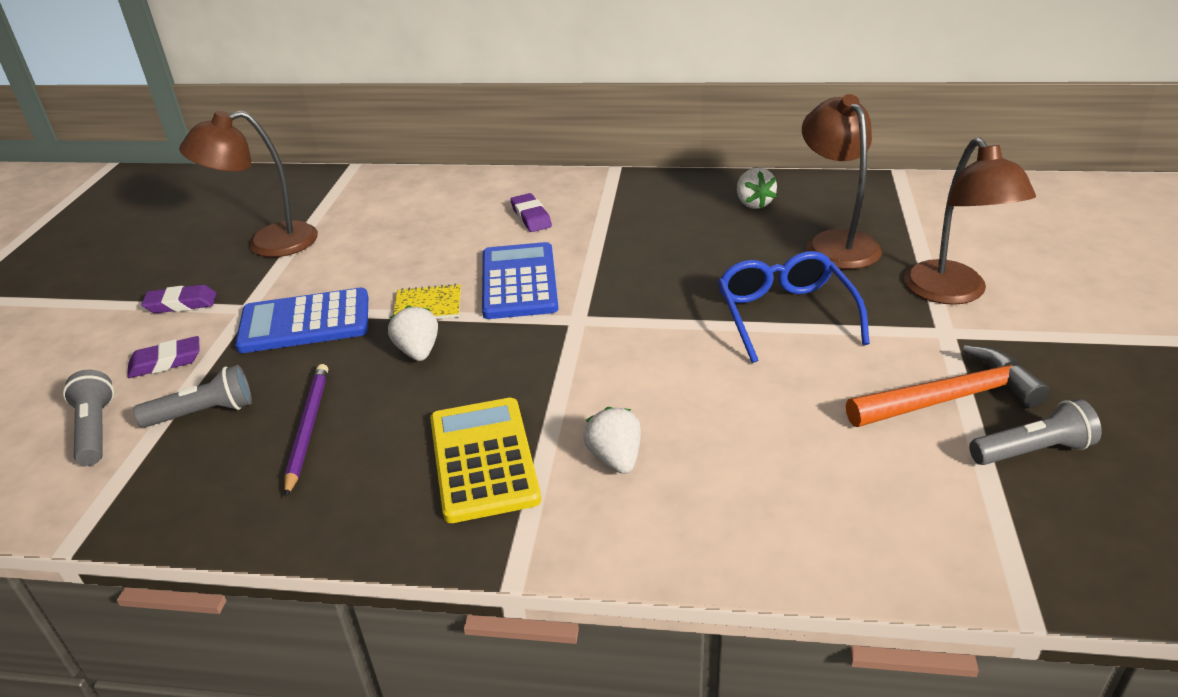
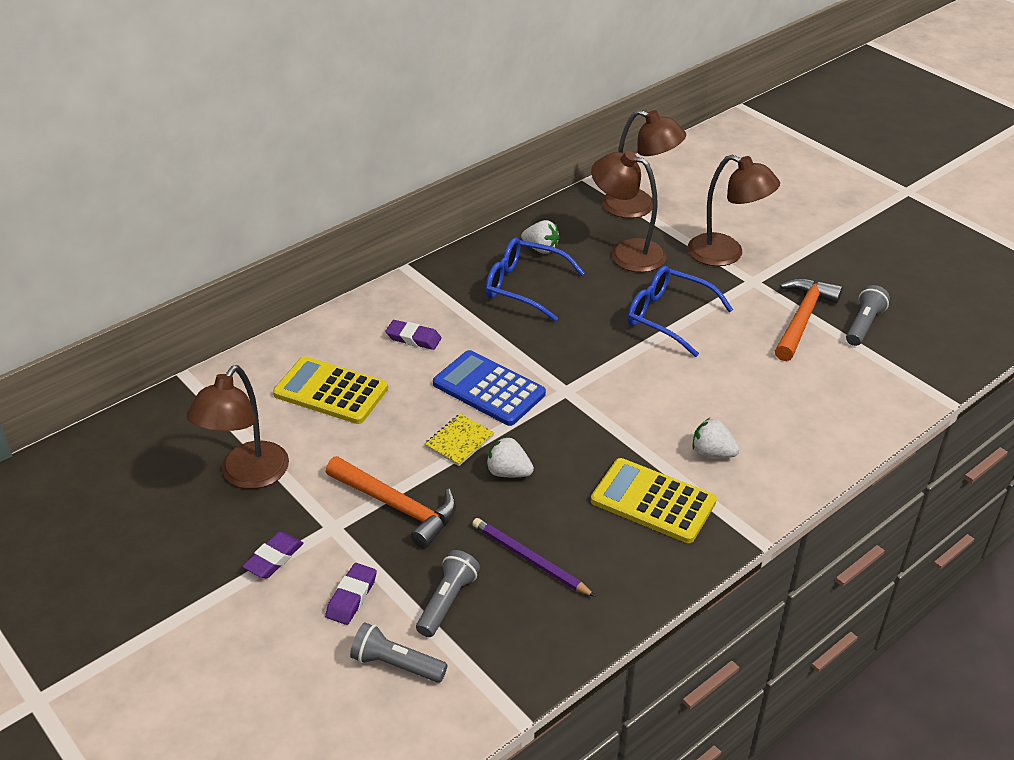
camera: 50 degrees left, 5 degrees up
(305, 322) = (397, 506): blue calculator -> orange hammer
(412, 221) = (331, 391): none -> yellow calculator
(687, 224) = (525, 287): none -> blue glasses
(917, 212) = (639, 207): none -> brown lamp

